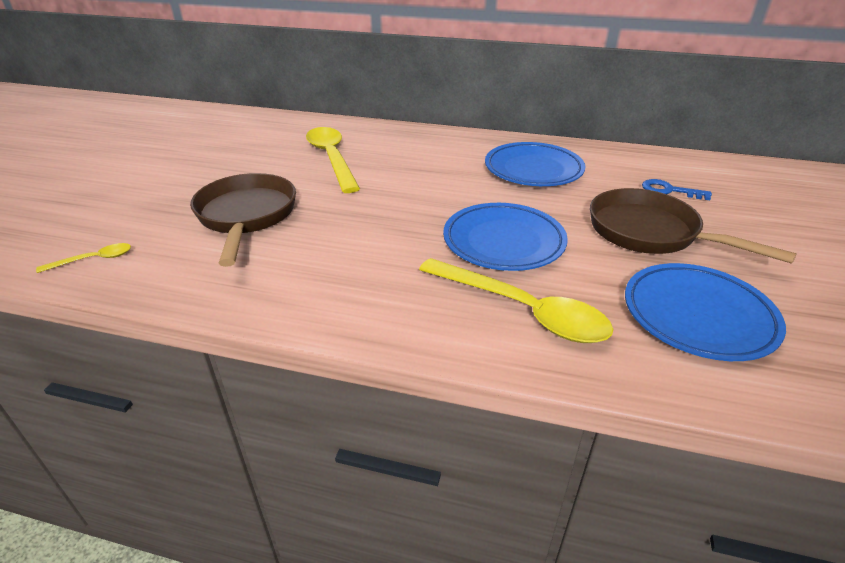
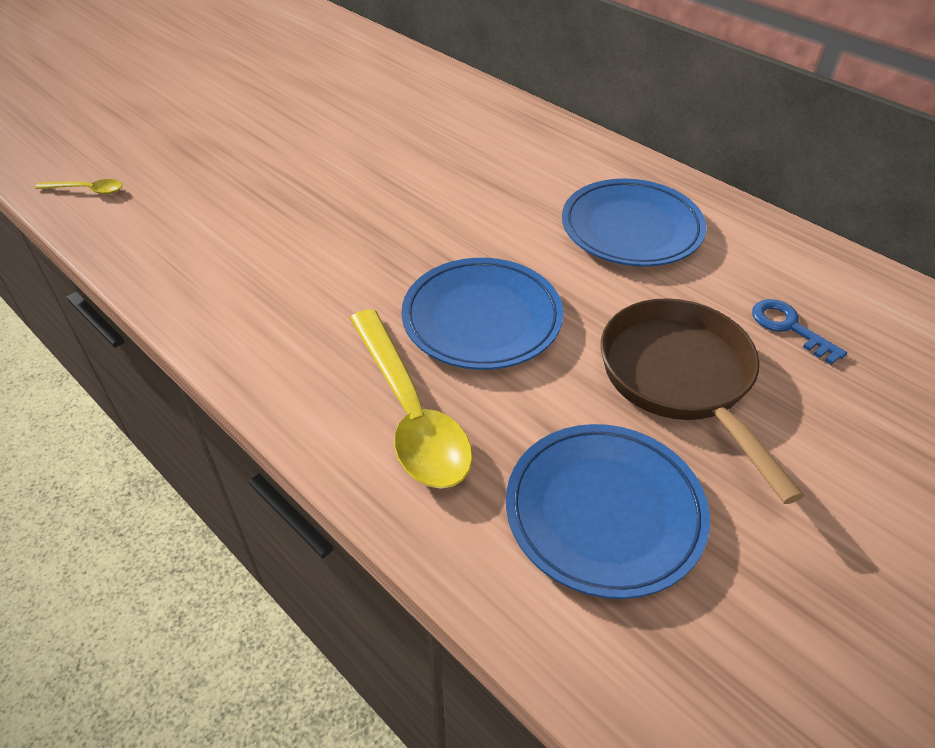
camera: 30 degrees right, 10 degrees up
(246, 216) = (251, 186): brown pan -> none
(332, 158) = (404, 134): yellow spoon -> none

